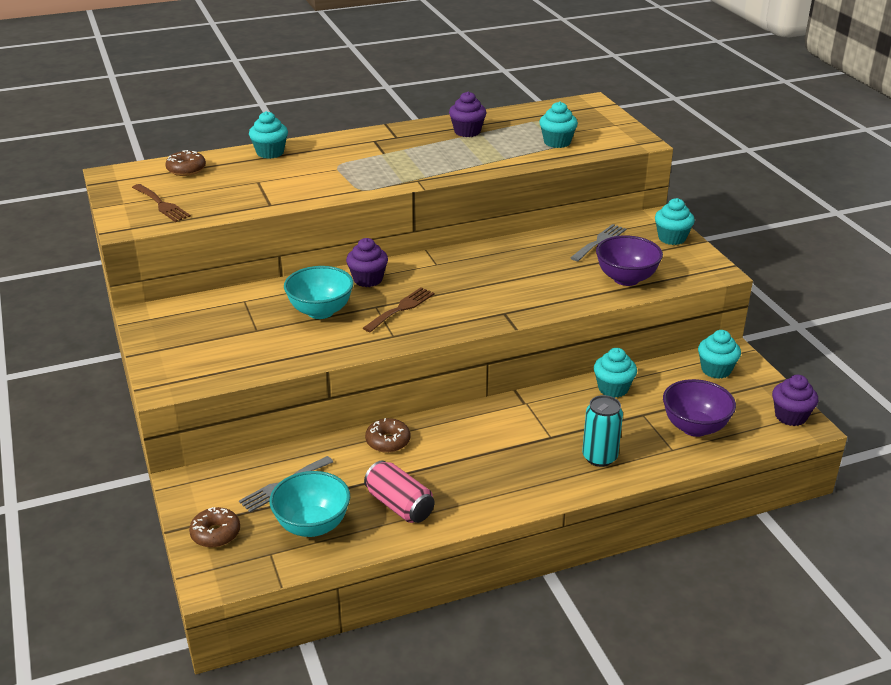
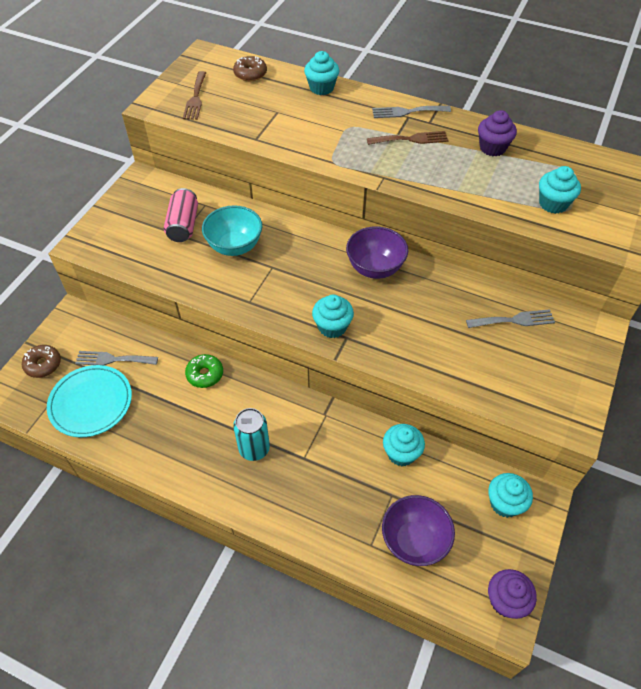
camera: 45 degrees right, 20 degrees up
(312, 525) = (91, 402): turquoise bowl -> turquoise plate
(368, 138) = (407, 112): none -> grey fork
(368, 279) = (298, 239): purple cupcake -> none
(388, 441) = (205, 374): brown donut -> green donut
(399, 505) = (150, 430): pink can -> pink can (183, 225)
(401, 308) = (285, 281): brown fork -> brown fork (411, 139)
(599, 457) = (312, 505): turquoise can -> turquoise can (254, 449)
(626, 279) = (483, 374): purple bowl -> purple bowl (375, 268)
(672, 238) = (583, 360): turquoise cupcake -> turquoise cupcake (332, 327)

